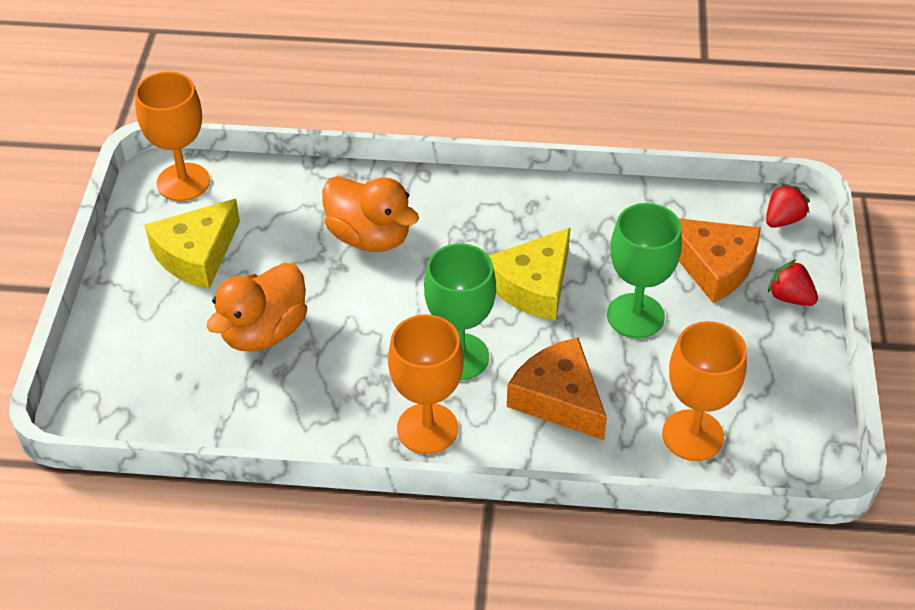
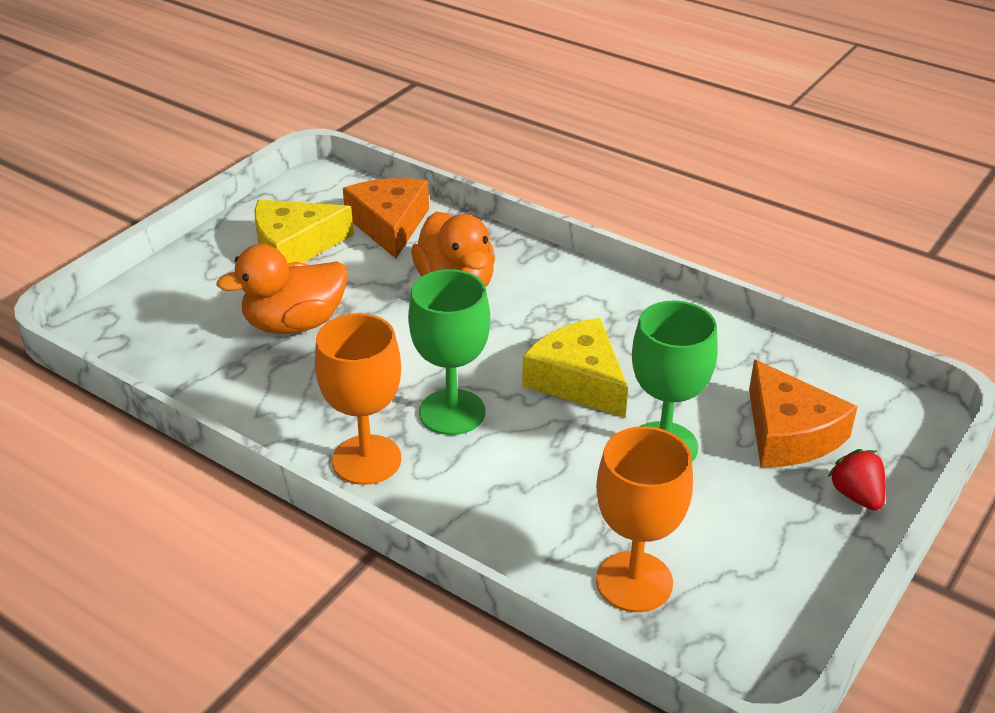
camera: 30 degrees right, 10 degrees down
(183, 182) = (334, 191): orange goblet -> none
(533, 285) = (578, 380): yellow cheese -> yellow cheese turned 75 degrees clockwise
(558, 398) = (518, 487): orange cheese -> orange cheese (389, 225)
(783, 219) = (906, 420): red strawberry -> none

